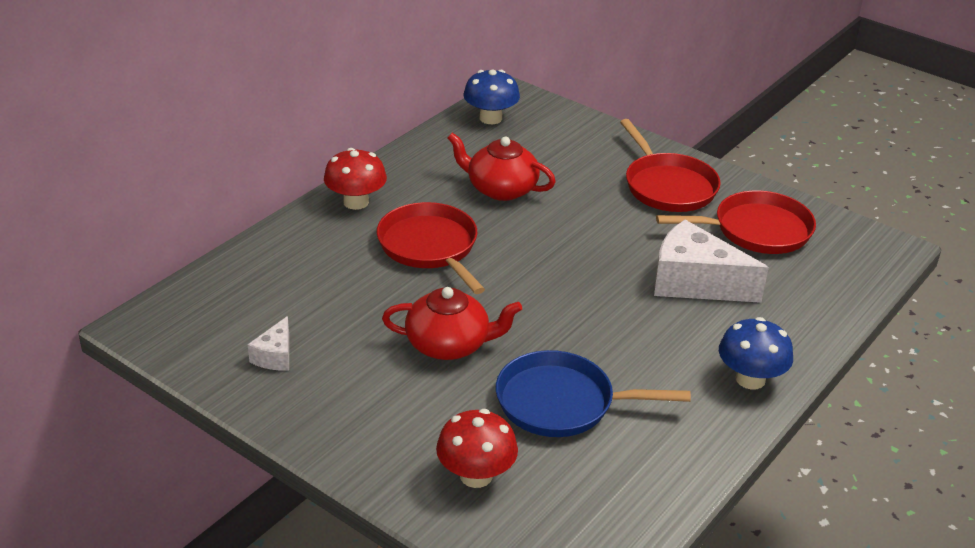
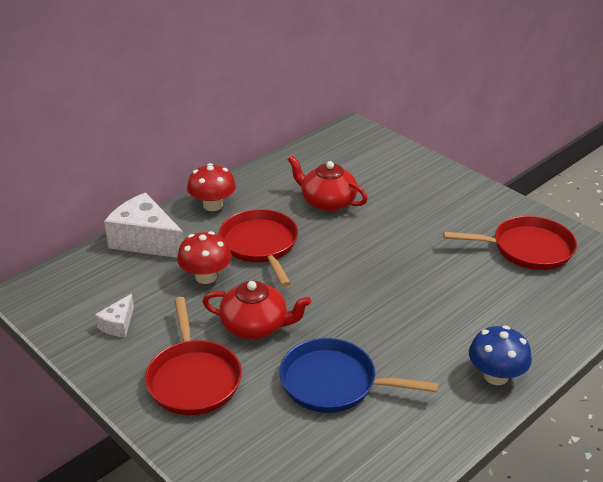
camera: 10 degrees right, 0 degrees up
(476, 475) = (249, 439): red mushroom -> red mushroom (206, 276)
(490, 118) = (333, 145): blue mushroom -> none
(668, 186) = (461, 207): red pan -> red pan (193, 378)
(695, 282) = (466, 289): white cheese -> white cheese (146, 240)

